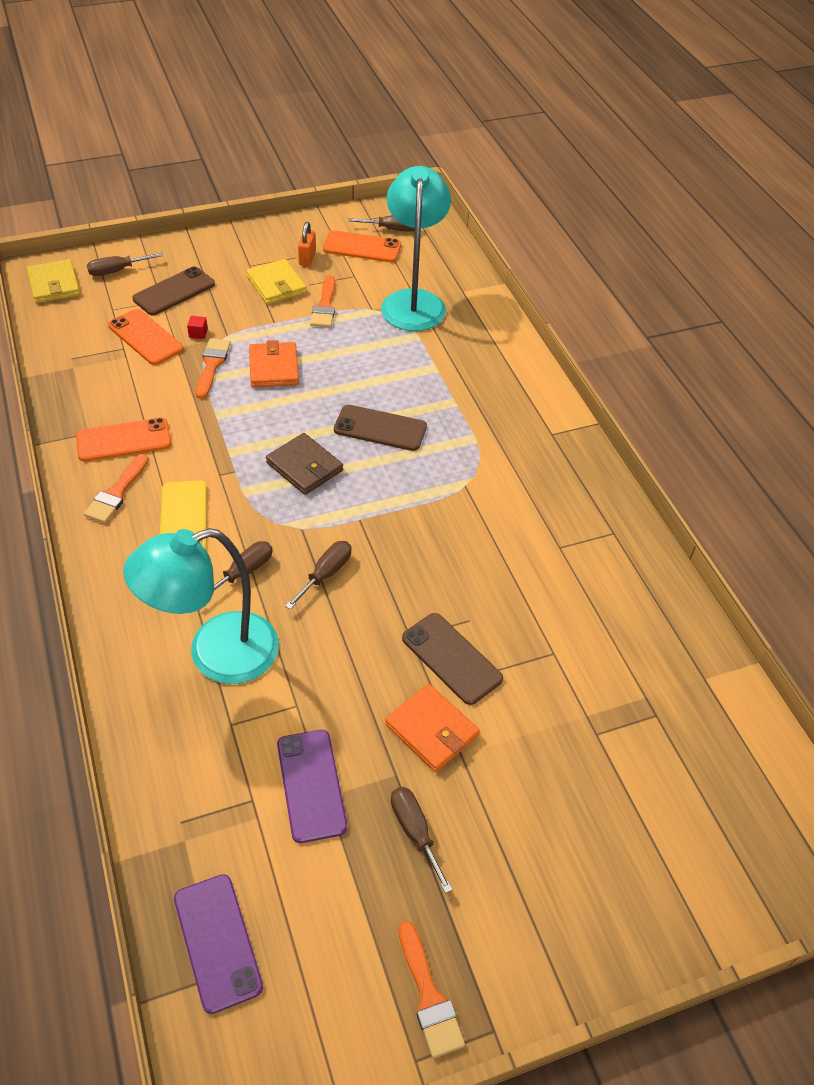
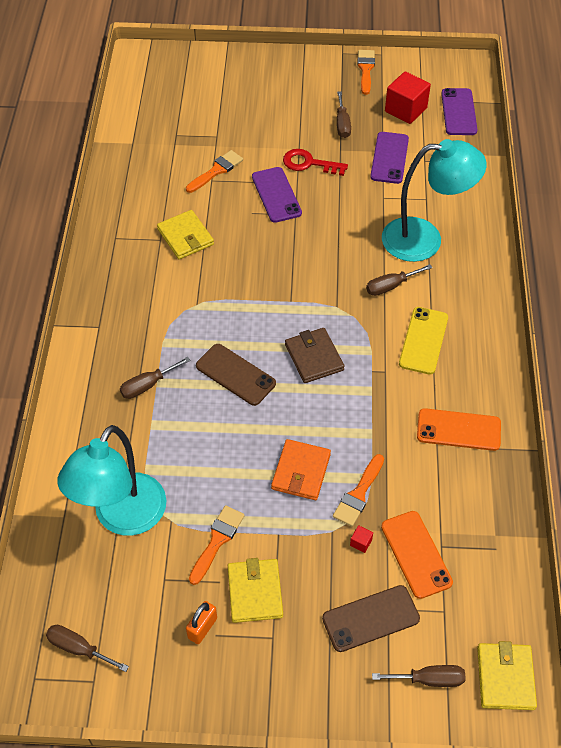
camera: 155 degrees left, 5 degrees up
(116, 492) = (472, 379): orange brush -> orange brush (216, 171)
(317, 910) = (405, 110): none -> red cube
(326, 574) = (333, 268): brown screwdriver -> brown screwdriver (147, 385)
(362, 247) = (131, 627): orange phone -> none
(432, 730) = (309, 163): orange wallet -> red key
(451, 658) = (276, 195): brown phone -> purple phone
(531, 559) = (185, 237): none -> yellow wallet

